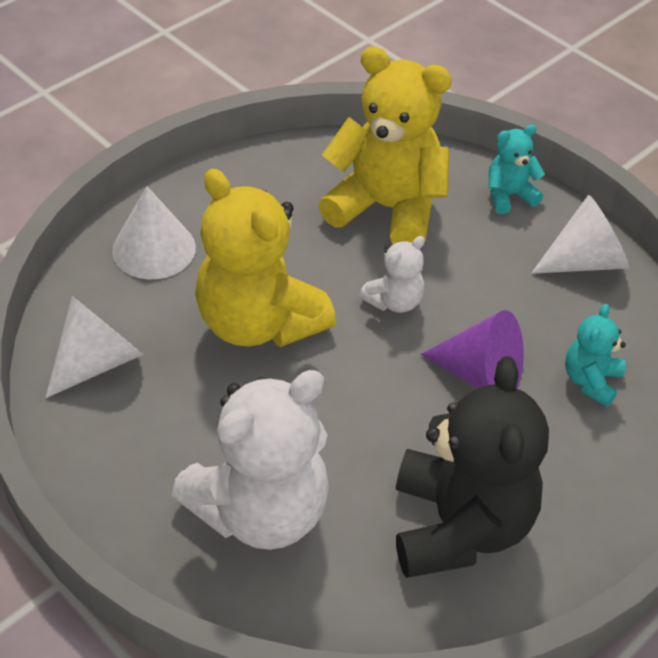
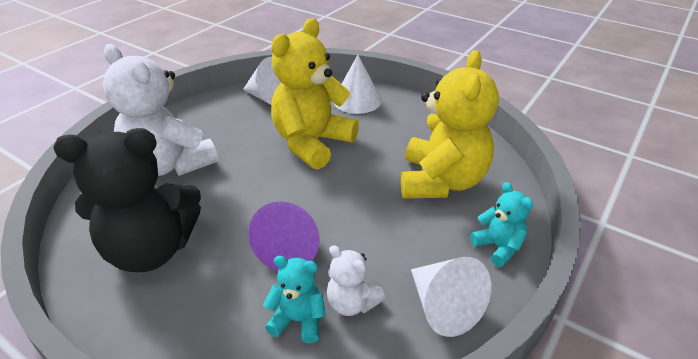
camera: 80 degrees right, 10 degrees down
(394, 301) = (350, 196): white teddy bear -> white teddy bear (352, 303)

